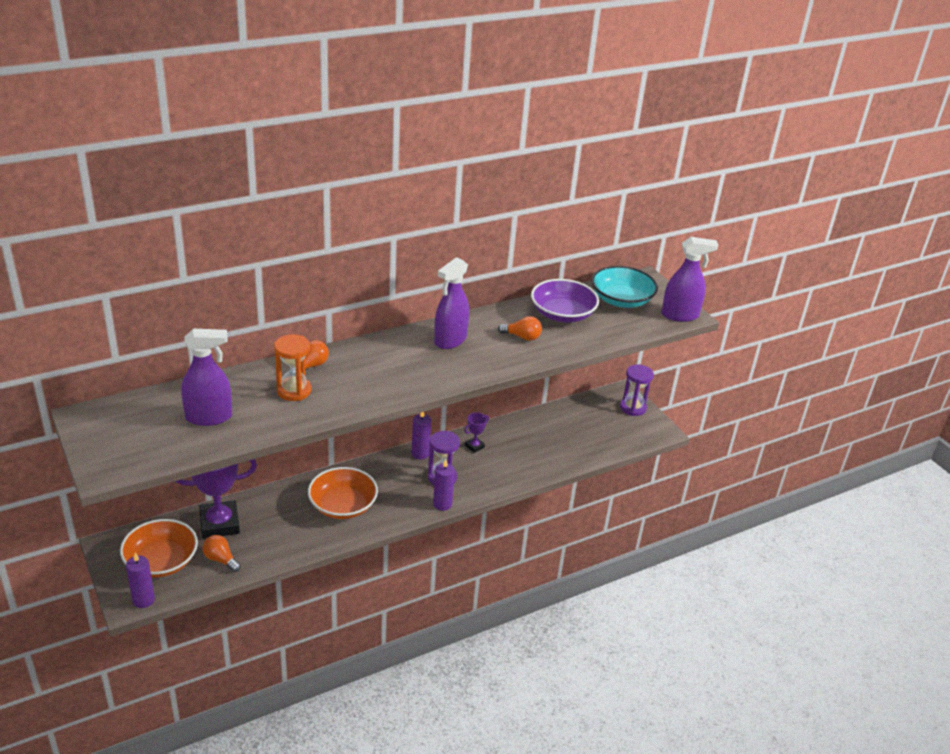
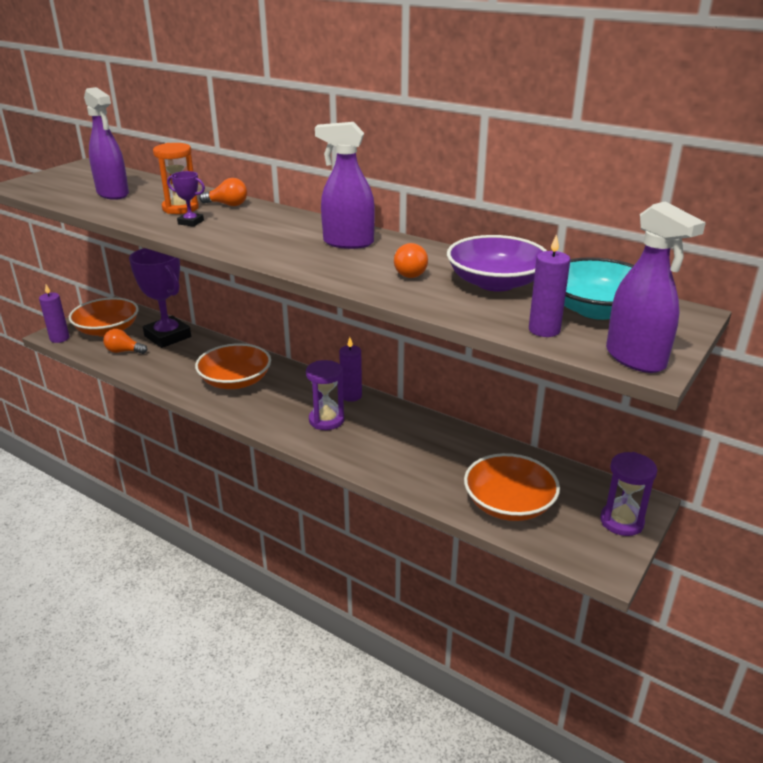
camera: 65 degrees right, 5 degrees down
(221, 559) = (124, 351): orange light bulb -> orange light bulb turned 90 degrees counterclockwise
(442, 504) = (284, 433): purple candle -> purple candle (544, 330)
(474, 446) = (398, 423): purple trophy -> purple trophy (191, 222)
(591, 439) = (509, 504): none -> orange bowl

